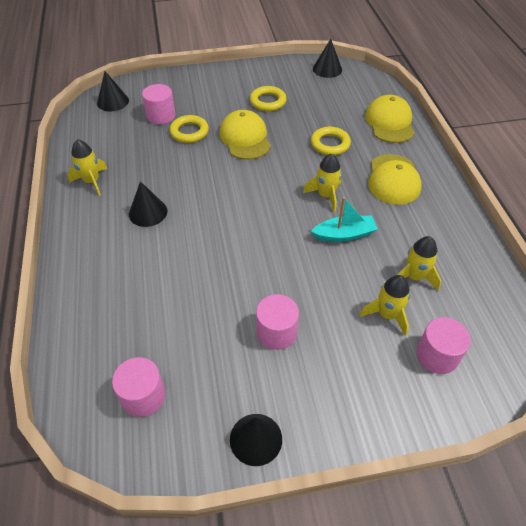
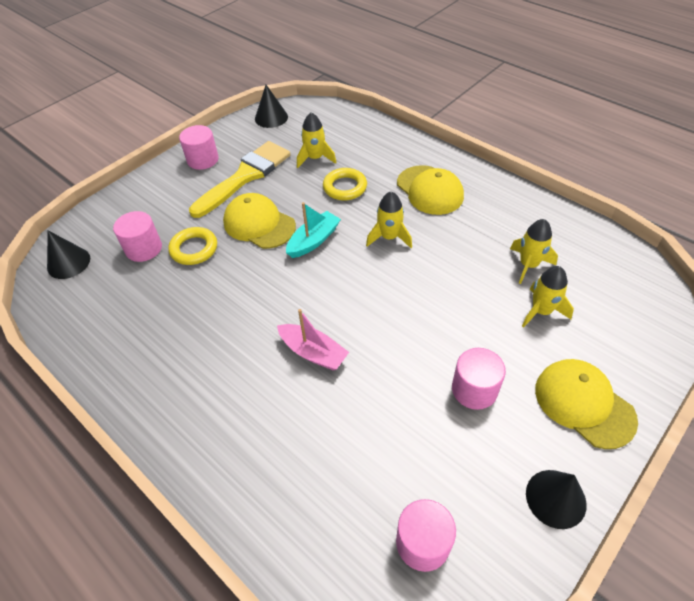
camera: 35 degrees left, 0 degrees up
(92, 181) = (135, 364): yellow rocket -> yellow rocket (315, 158)
(148, 212) = (235, 357): black cone -> none
(196, 239) = (313, 352): none -> pink boat
(268, 101) = (245, 176): yellow ring -> yellow brush
(344, 234) = (440, 263): turquoise boat -> turquoise boat (313, 240)
(389, 122) = (376, 141): yellow cap -> yellow cap (584, 404)
(437, 355) = (607, 319): pink cylinder -> pink cylinder (203, 160)

